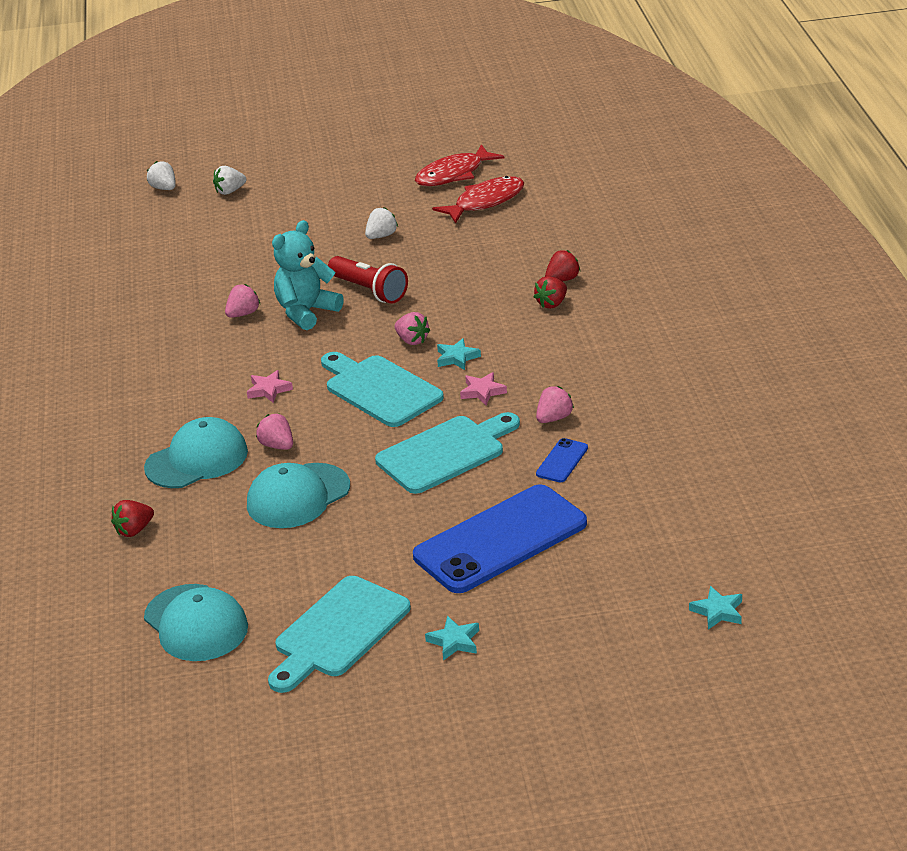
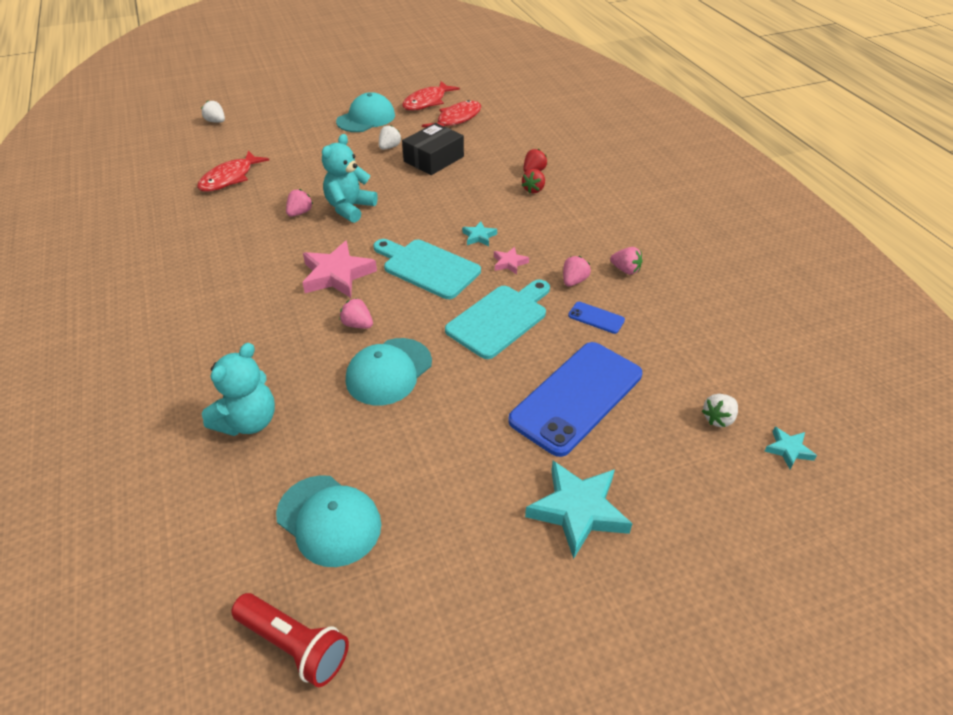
camera: 15 degrees left, 10 degrees up
(134, 530) = (248, 421): red strawberry -> turquoise teddy bear
(167, 265) = (230, 178): none -> red fish
(197, 459) = (291, 344): turquoise cap -> turquoise cap (366, 118)
(230, 191) = (267, 121): white strawberry -> white strawberry (718, 418)
(269, 390) = (337, 275): pink star -> pink star, size x2.02
(338, 631) = (468, 513): turquoise cutting board -> none
(369, 291) = (393, 188): red flashlight -> red flashlight (294, 645)
(412, 340) = (439, 225): pink strawberry -> pink strawberry (625, 270)
(434, 255) = (433, 159): none -> black box
(454, 641) = (578, 511): turquoise star -> turquoise star, size x2.02
(562, 461) = (596, 318): blue phone -> blue phone turned 75 degrees counterclockwise

